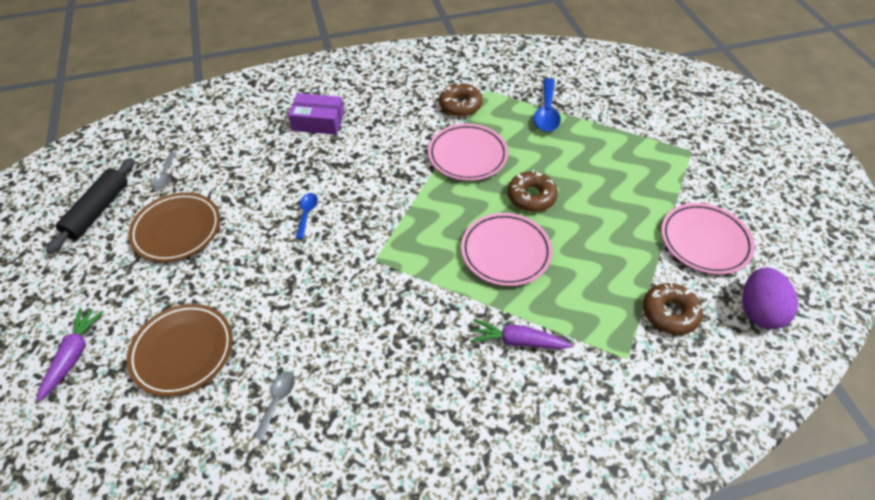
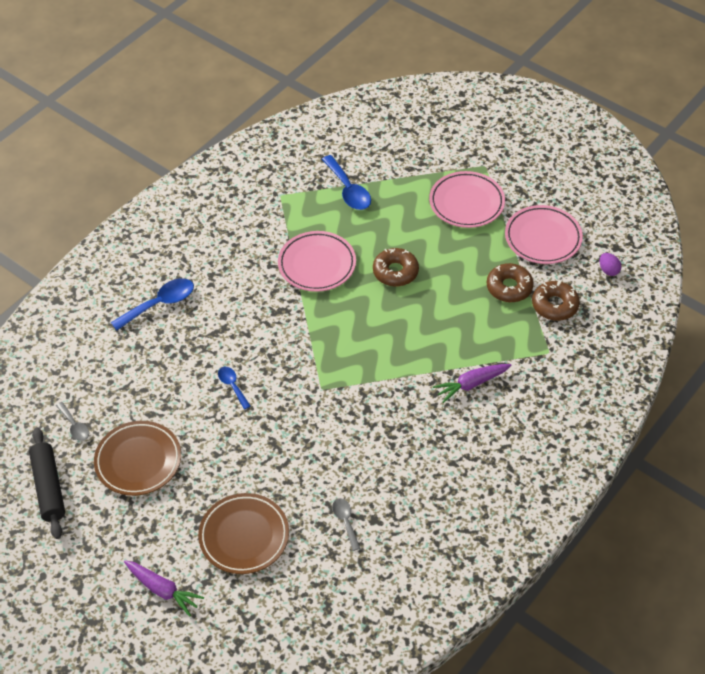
camera: 35 degrees left, 0 degrees up
(74, 355) = (163, 590): purple carrot -> purple carrot turned 150 degrees clockwise
(318, 121) = (160, 304): purple box -> blue spoon
(460, 105) = (270, 221): brown donut -> brown donut (509, 287)
(505, 252) = (412, 326): pink plate -> pink plate (466, 203)
(758, 311) = (608, 270): purple egg -> purple egg, size x0.51

